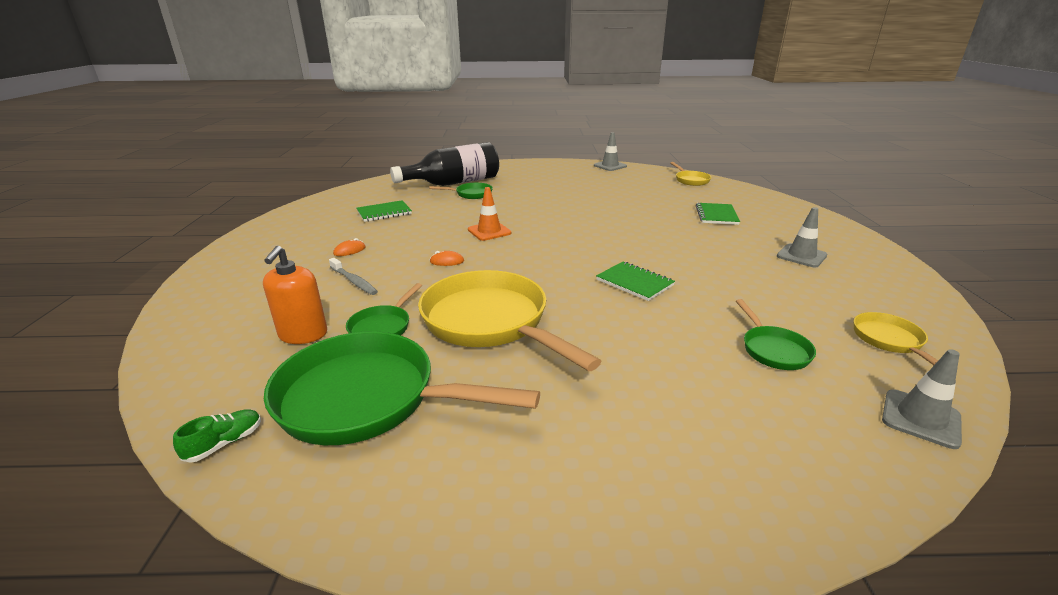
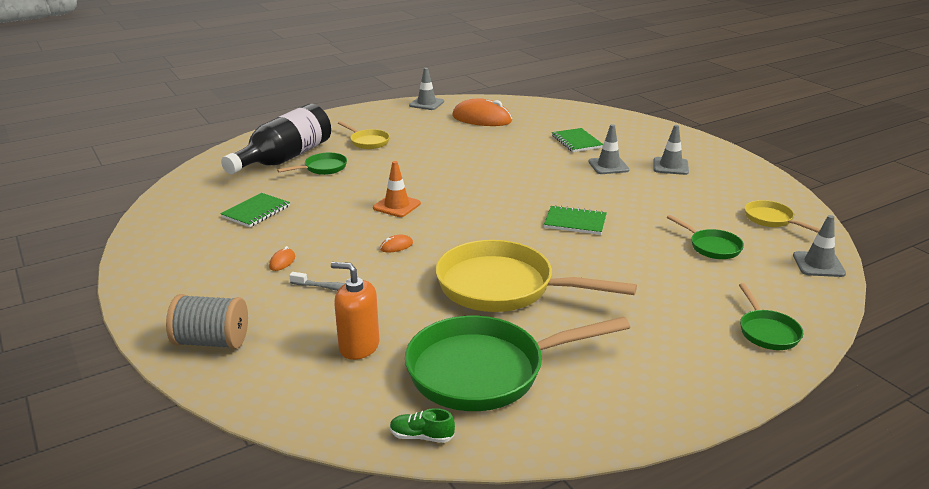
camera: 30 degrees left, 0 degrees up
(218, 294) = (211, 341): none -> grey spool
(225, 443) = (421, 436): green shoe -> green shoe turned 90 degrees counterclockwise
(303, 334) = (359, 346): orange soap dispenser -> orange soap dispenser turned 135 degrees clockwise
(382, 327) = (420, 318): green pan -> green pan (767, 331)
(644, 183) = (482, 119): none -> orange mouse
(690, 180) = (520, 107): yellow pan -> yellow pan (368, 142)
(728, 241) = (608, 166): none -> grey traffic cone

